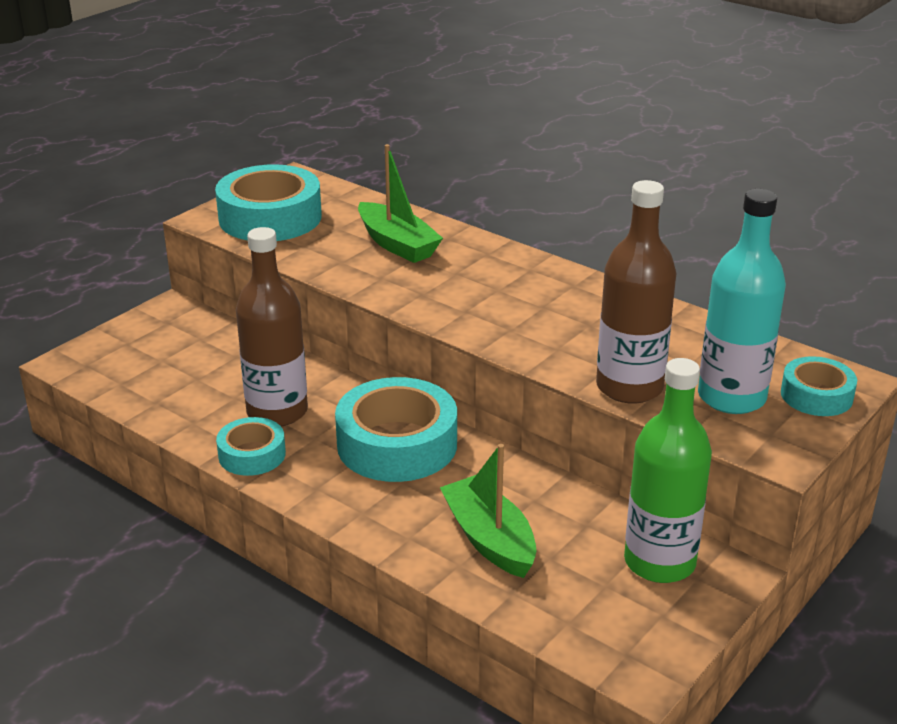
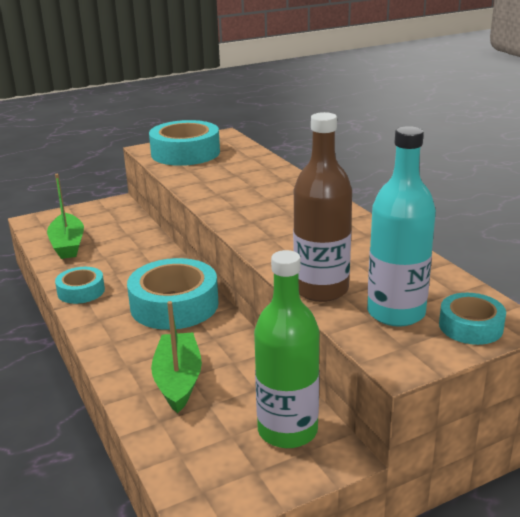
camera: 25 degrees right, 5 degrees down
(277, 412) = (120, 270): brown bottle -> none
(397, 244) = (247, 177): green boat -> green boat (68, 244)

